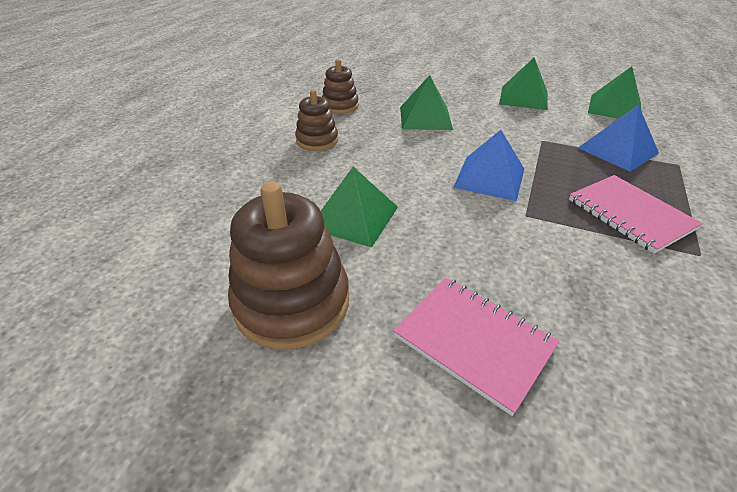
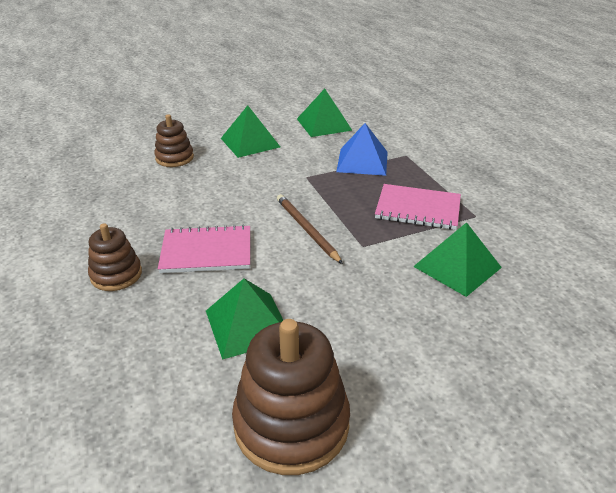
camera: 45 degrees left, 5 degrees down
(340, 106) = (90, 226): brown stacking toy -> brown stacking toy (174, 158)
(425, 118) = (191, 199): green pyramid -> green pyramid (457, 266)
(473, 341) = (432, 356): pink notebook -> pink notebook (206, 251)
(489, 177) = (306, 229): blue pyramid -> brown pencil

